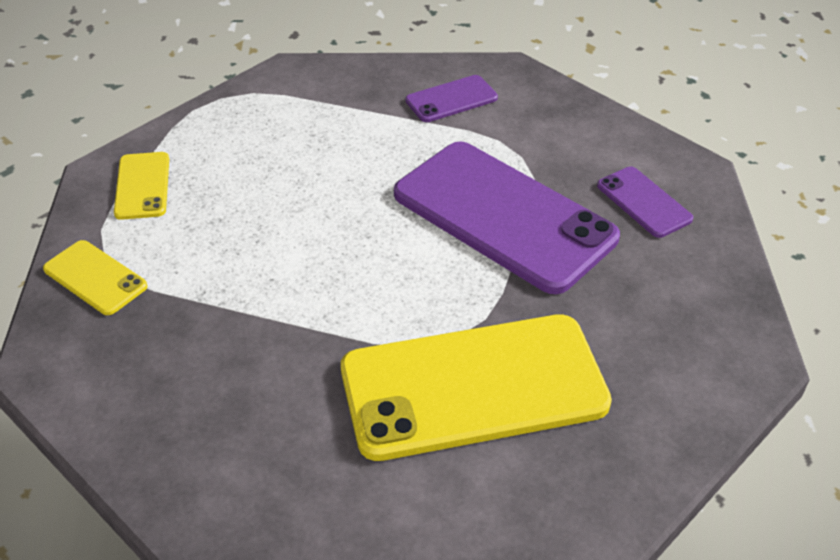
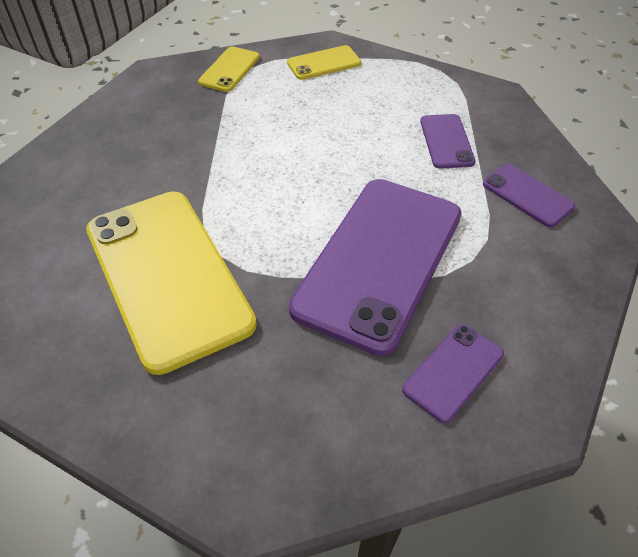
camera: 75 degrees right, 5 degrees up
(348, 127) = (446, 141): none -> purple phone

